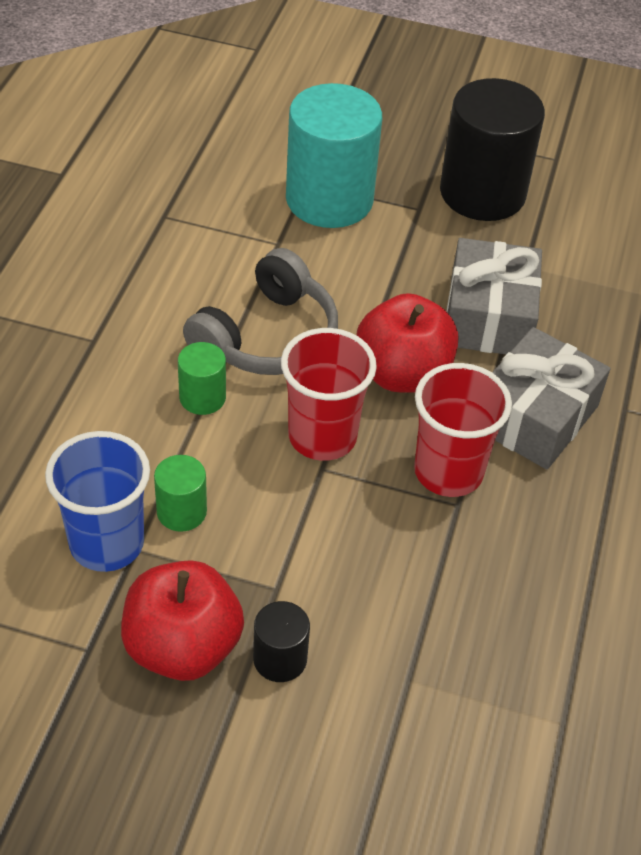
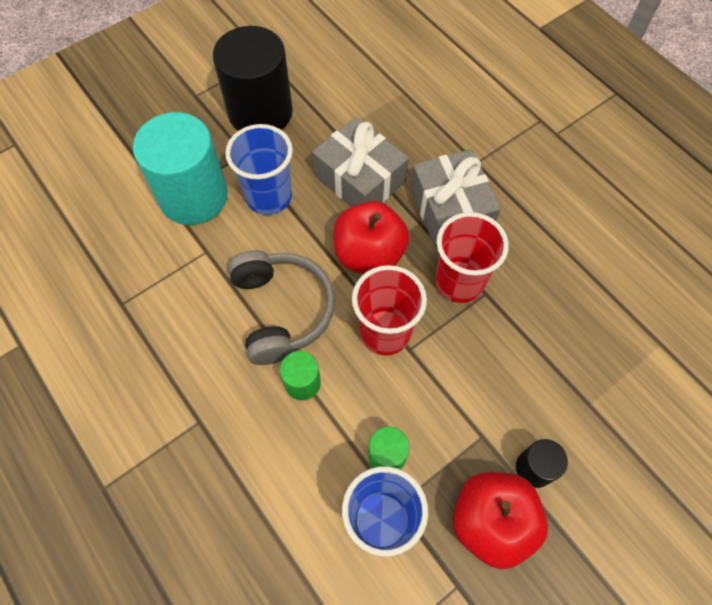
camera: 50 degrees left, 15 degrees up
(388, 255) = (269, 197): none -> blue cup

